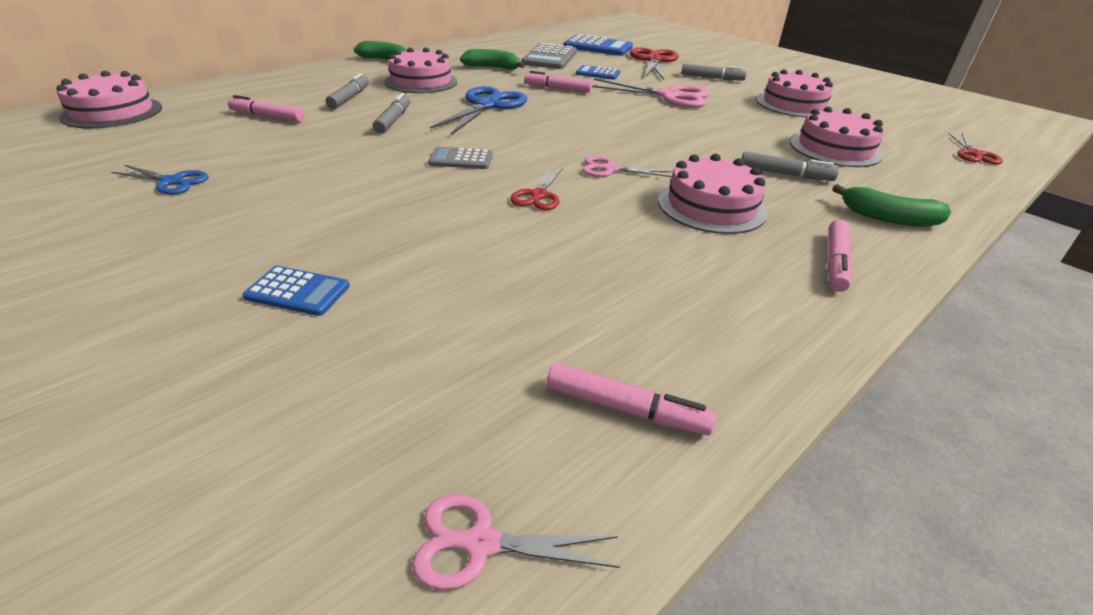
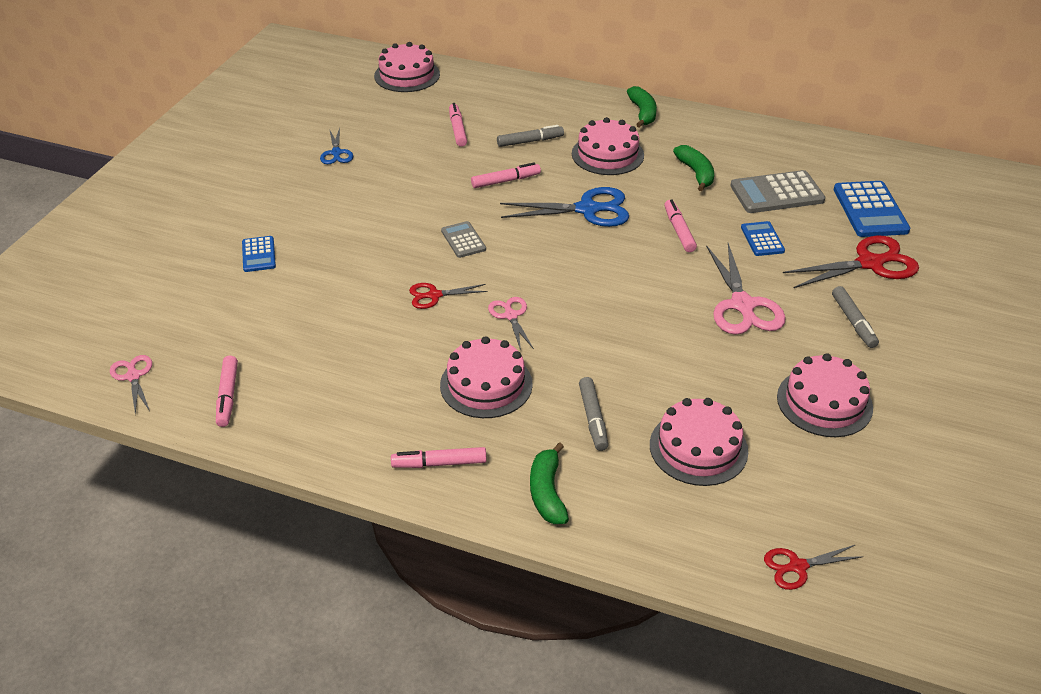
camera: 65 degrees right, 5 degrees up
(393, 120) = (506, 181): grey marker -> pink marker

